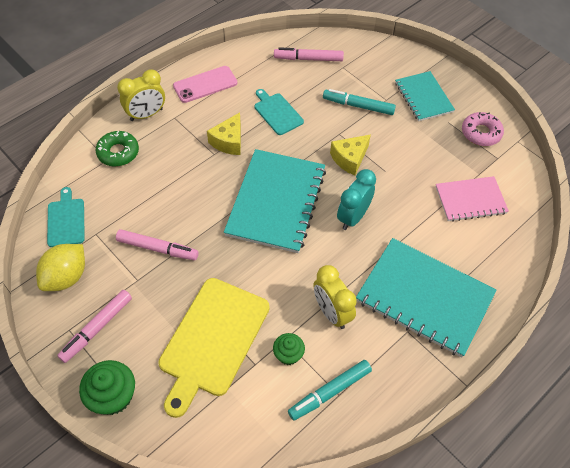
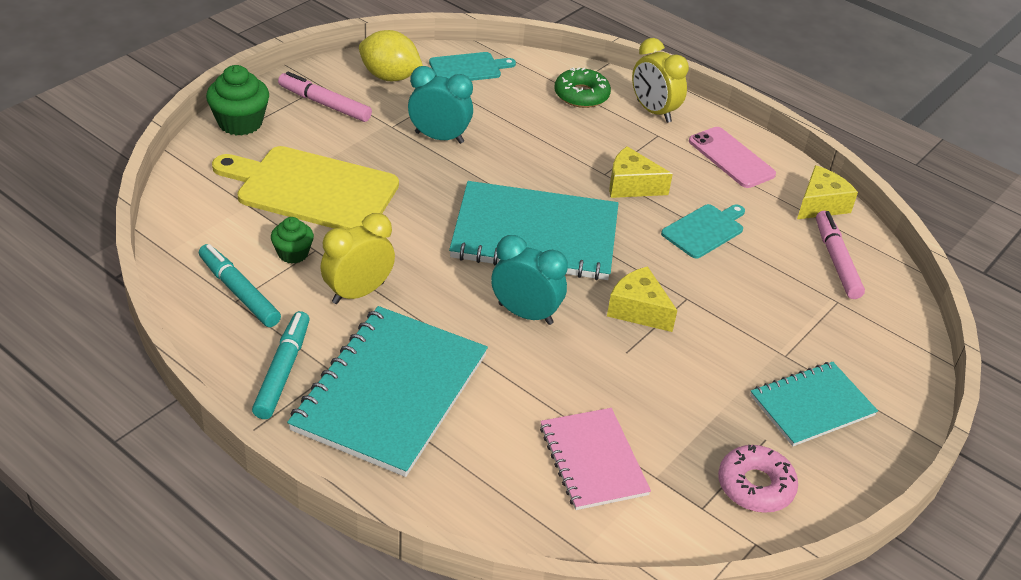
camera: 80 degrees right, 15 degrees down
(157, 248) = (439, 137): pink marker -> turquoise clock
(257, 53) = (820, 205): none -> yellow cheese
(358, 106) = (755, 320): turquoise marker -> turquoise marker (283, 371)

